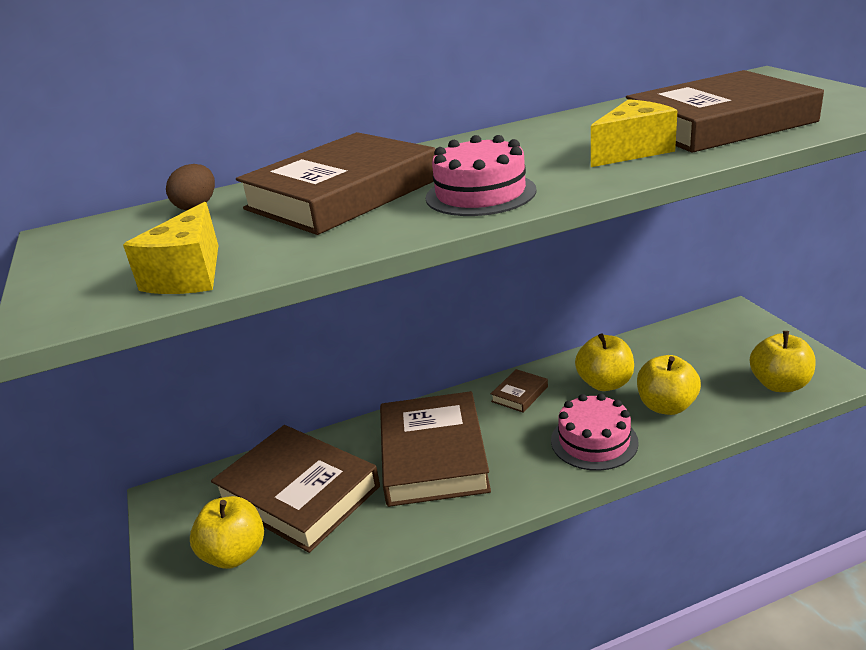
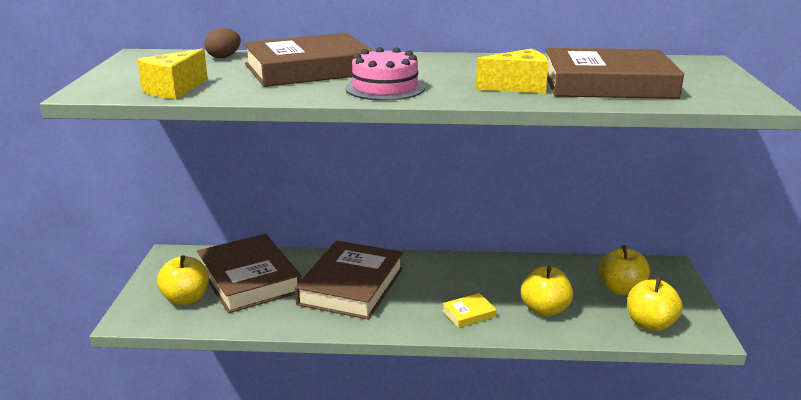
camera: 20 degrees right, 5 degrees down
(519, 394) = (444, 268): brown book -> none
(594, 441) = (469, 314): pink cake -> yellow book
(605, 383) = (513, 281): yellow apple -> yellow apple (621, 289)

